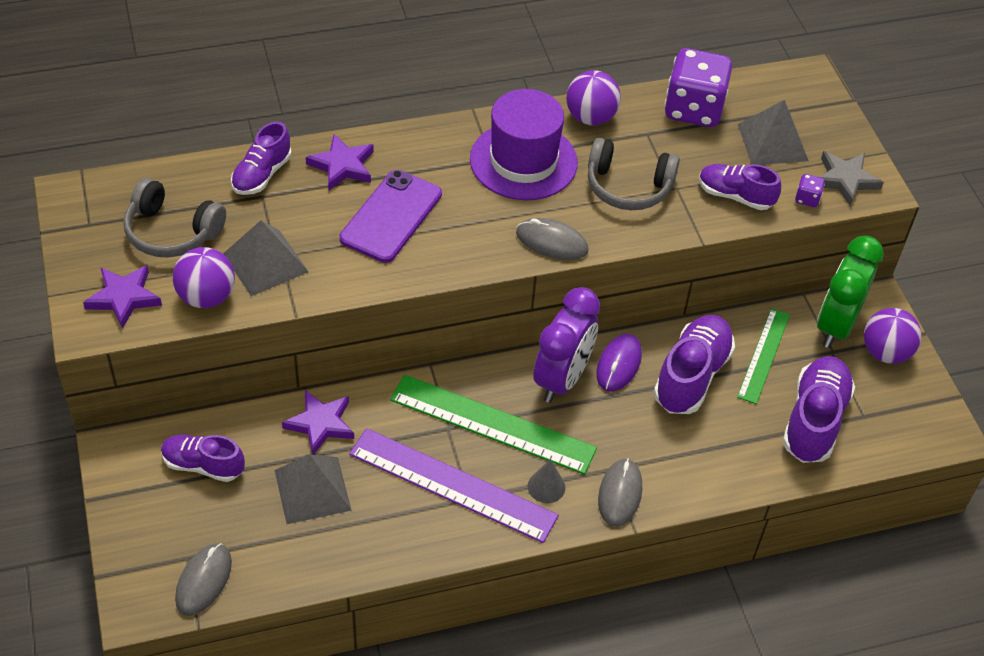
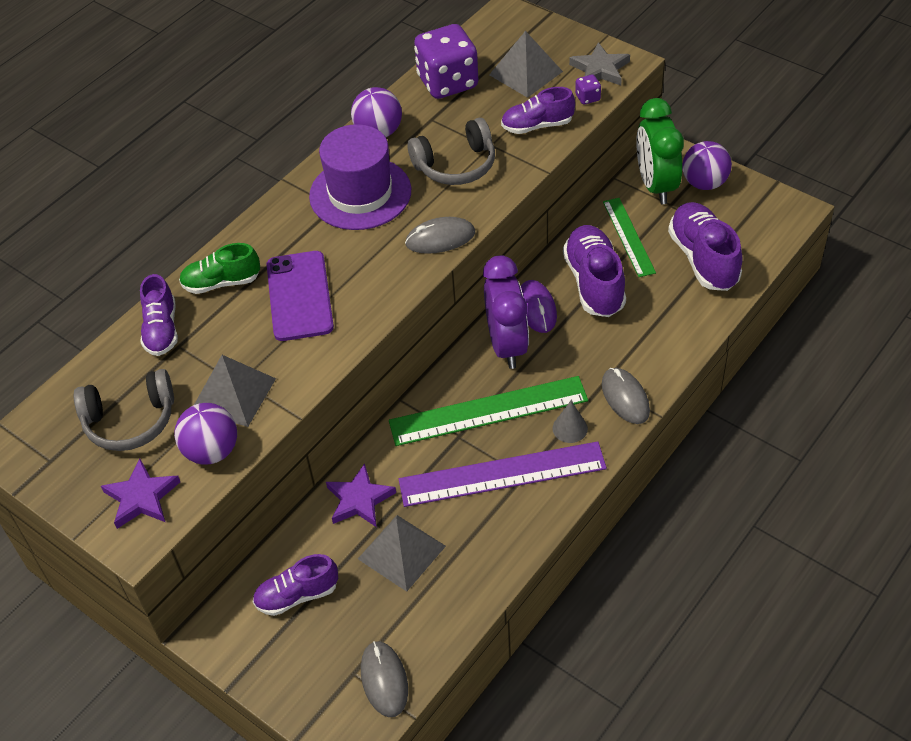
camera: 30 degrees left, 0 degrees up
(342, 166) = (221, 282): purple star -> green shoe

